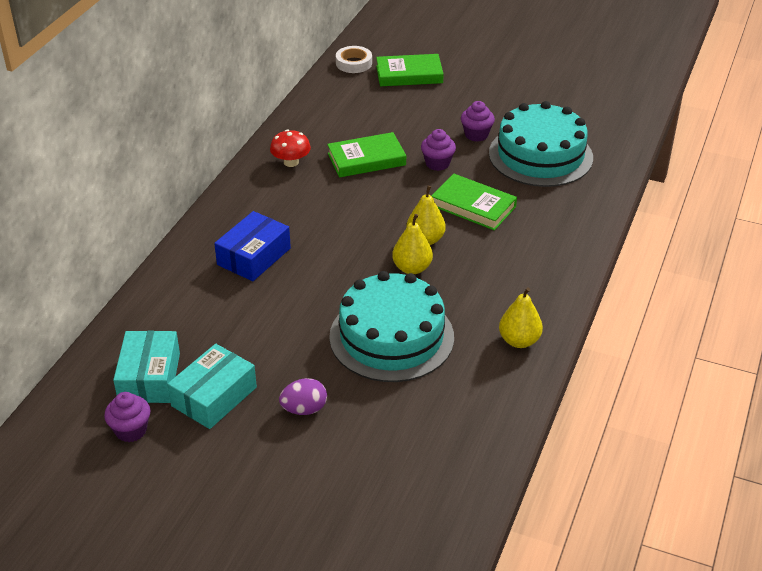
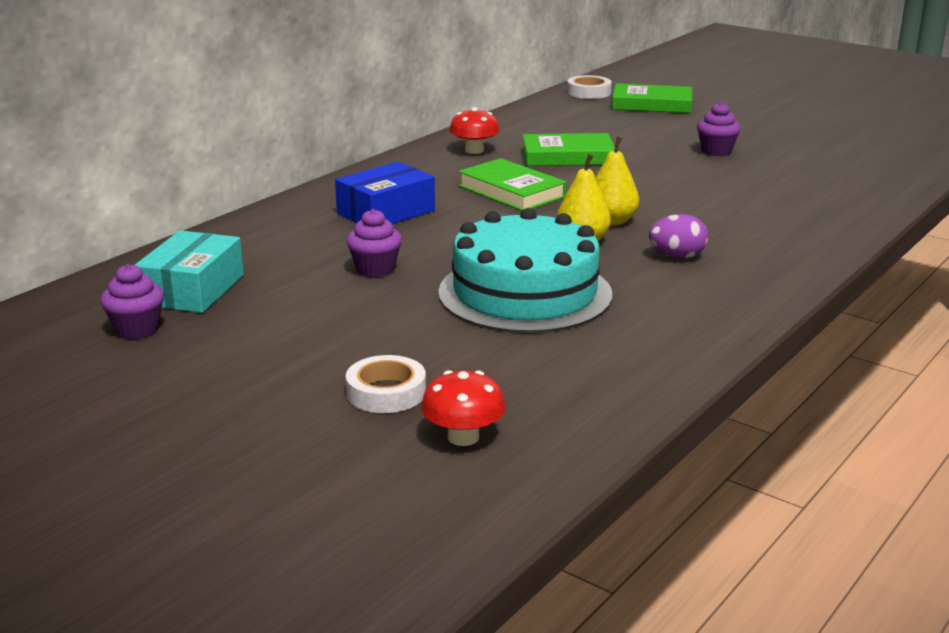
camera: 15 degrees right, 15 degrees down
(214, 396) = (261, 315): turquoise box -> none
(304, 409) = (371, 340): purple egg -> purple egg (677, 256)
(336, 461) = (386, 392): none -> white tape
(403, 494) = (463, 437): none -> red mushroom
(437, 163) = (656, 167): purple cupcake -> purple cupcake (375, 269)
(473, 206) = (688, 202): green book -> green book (512, 191)
(519, 341) = (702, 317): yellow pear -> none
(540, 155) = (795, 173): turquoise cake -> none

